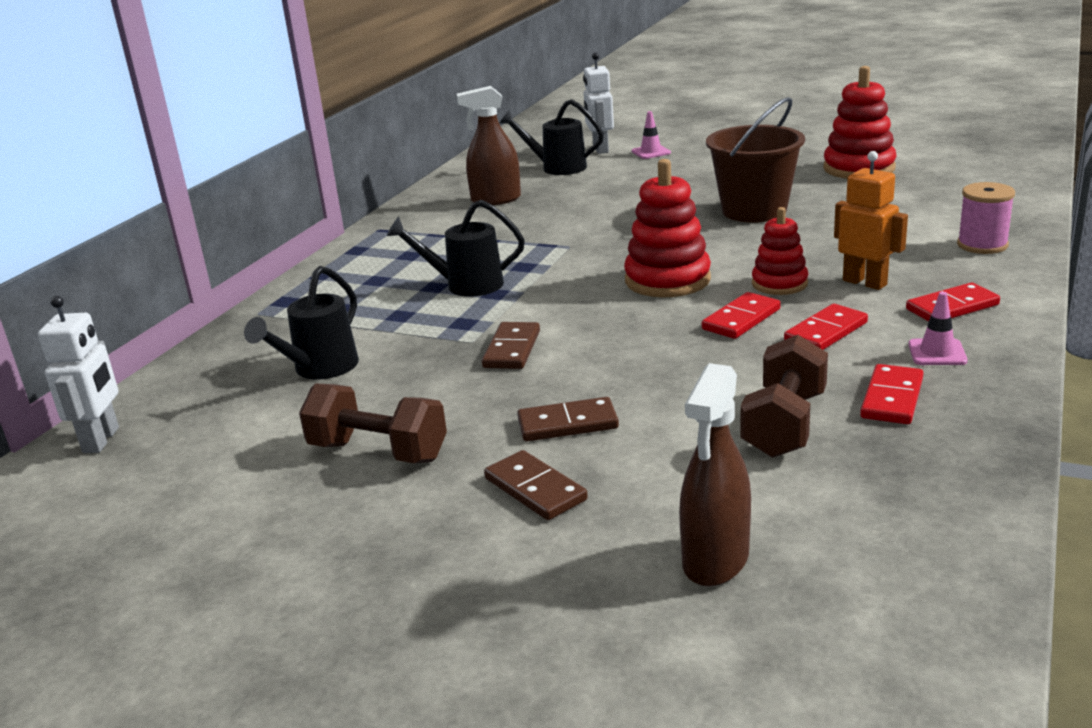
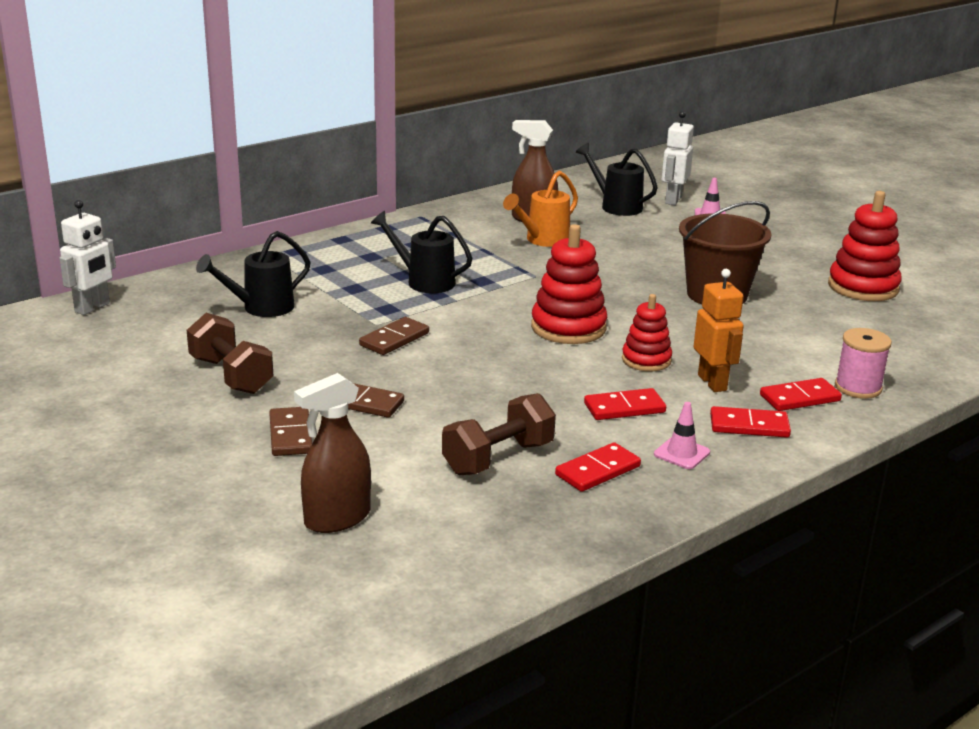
camera: 25 degrees right, 0 degrees up
(531, 214) = (543, 240): none -> orange watering can
(741, 319) = (578, 376): red domino -> red domino (799, 398)

